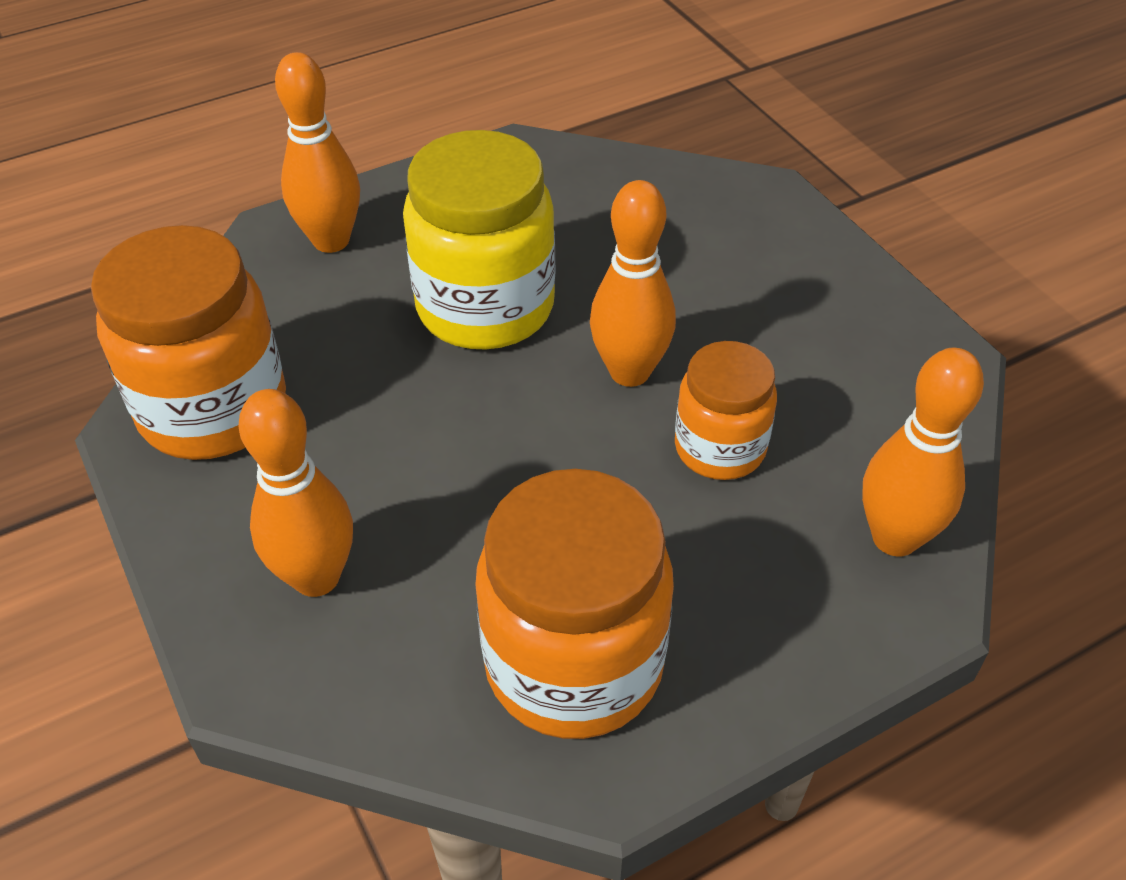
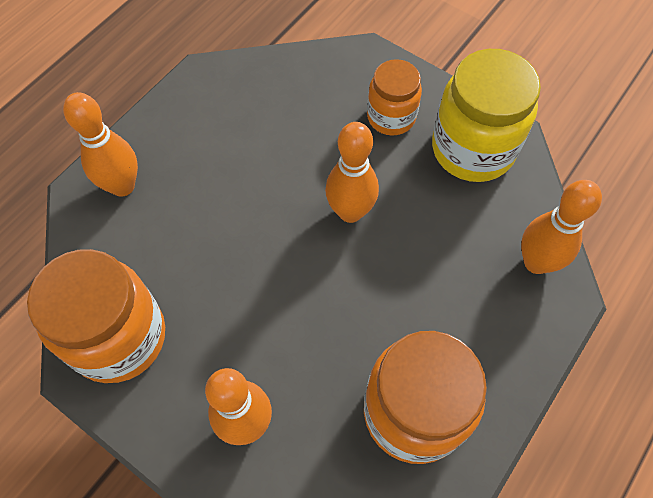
camera: 25 degrees left, 15 degrees up
(485, 307) = (245, 199): yellow jar -> yellow jar (473, 149)
(720, 448) = (423, 243): orange jar -> orange jar (391, 117)

